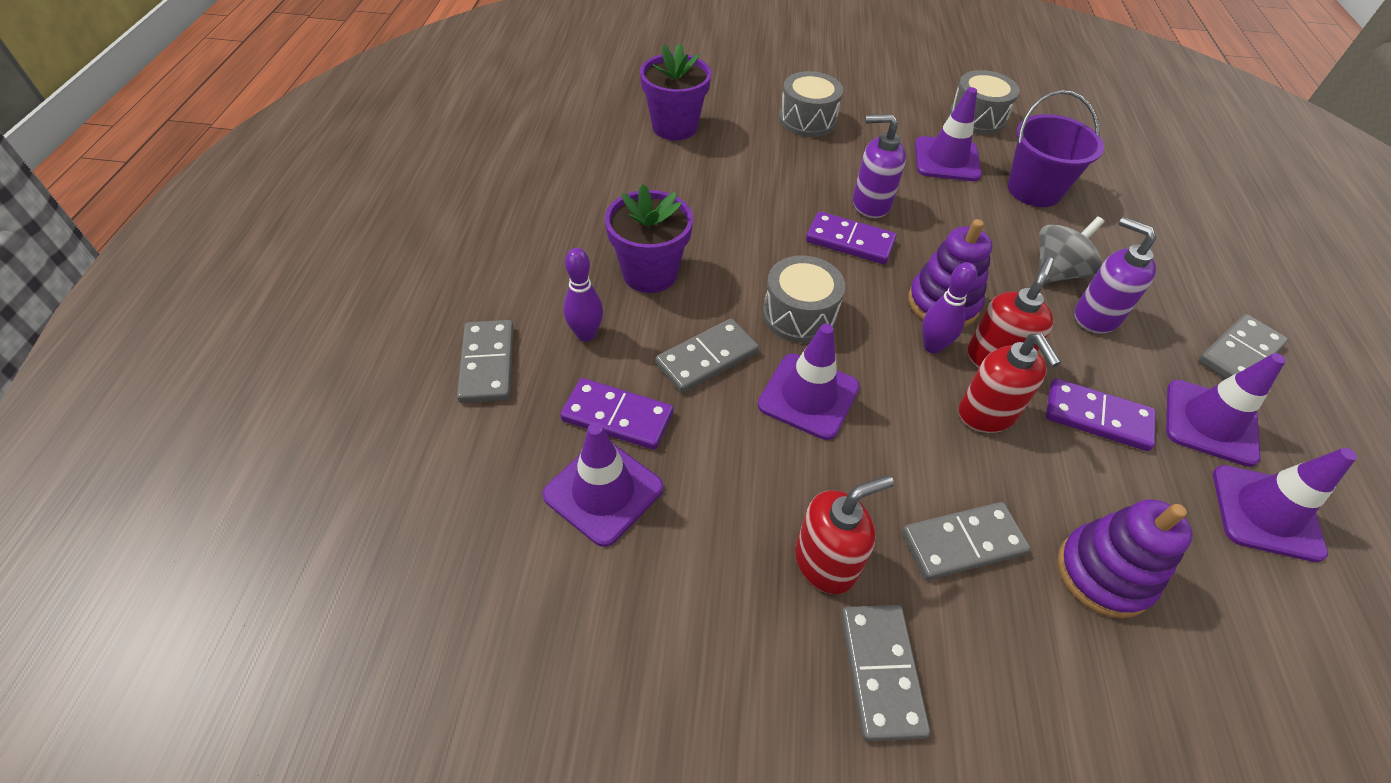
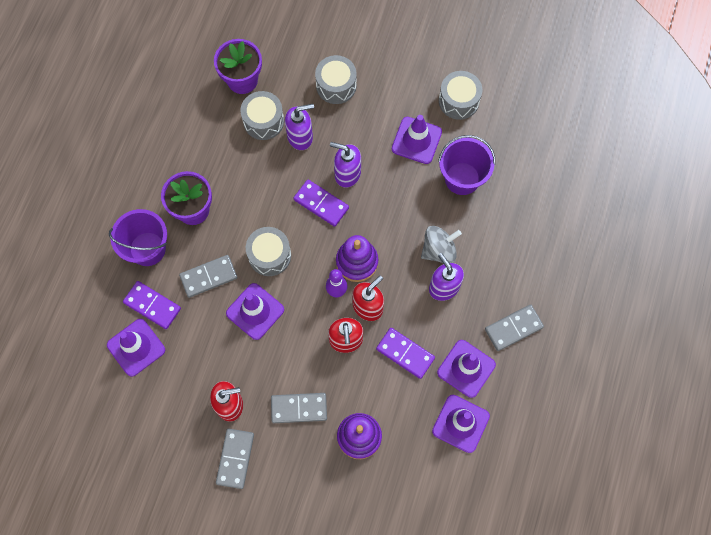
camera: 15 degrees right, 20 degrees up
(487, 364) = (92, 259): grey domino -> none
(586, 334) = (147, 249): purple bowling pin -> purple bucket
(722, 163) = (263, 121): none -> grey drum
(782, 173) = (300, 137): none -> purple soap dispenser

